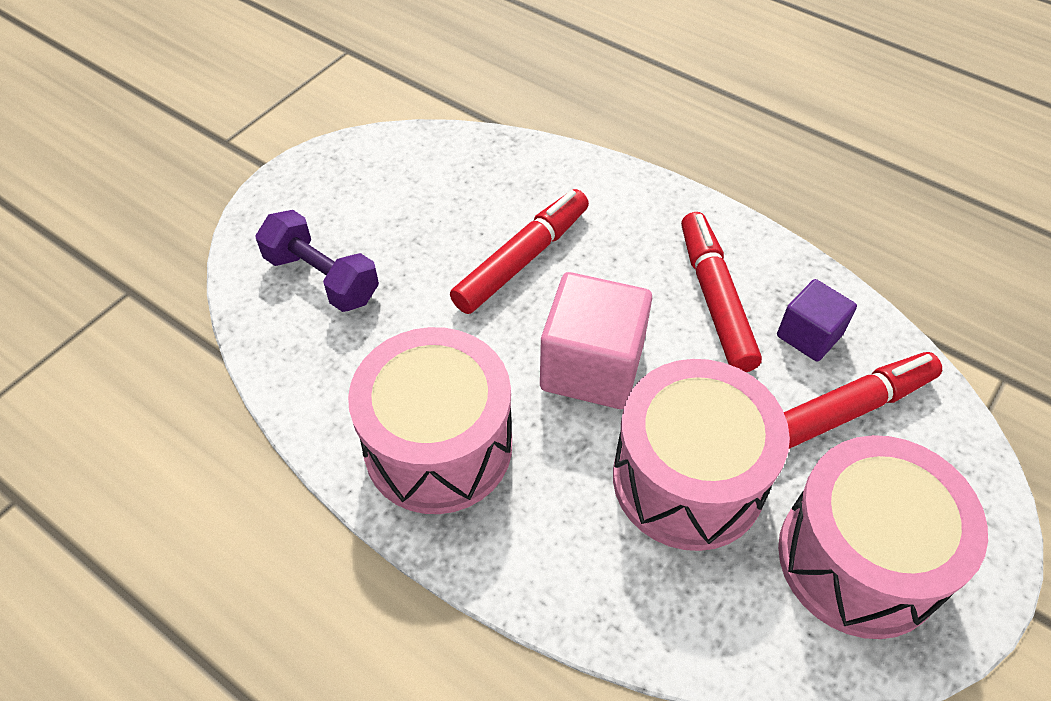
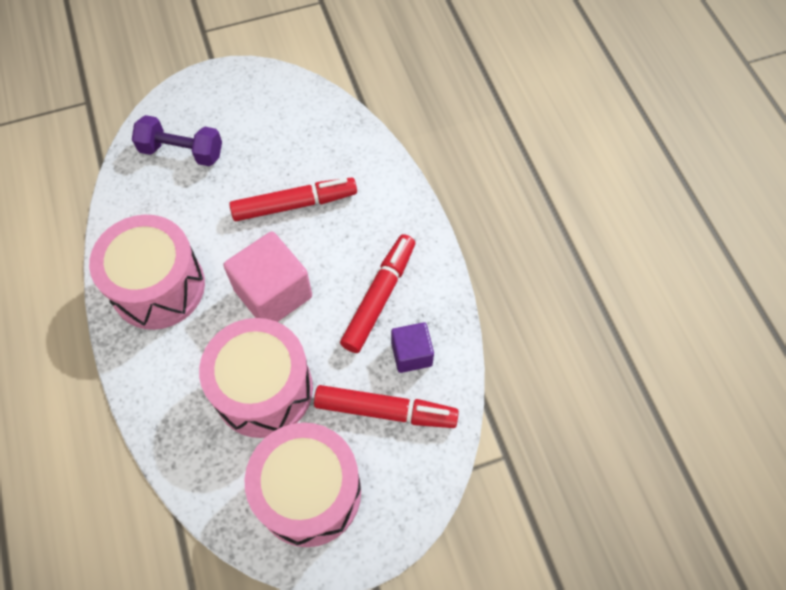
camera: 35 degrees right, 10 degrees up
(322, 278) = (182, 151): purple dumbbell -> purple dumbbell turned 60 degrees counterclockwise

